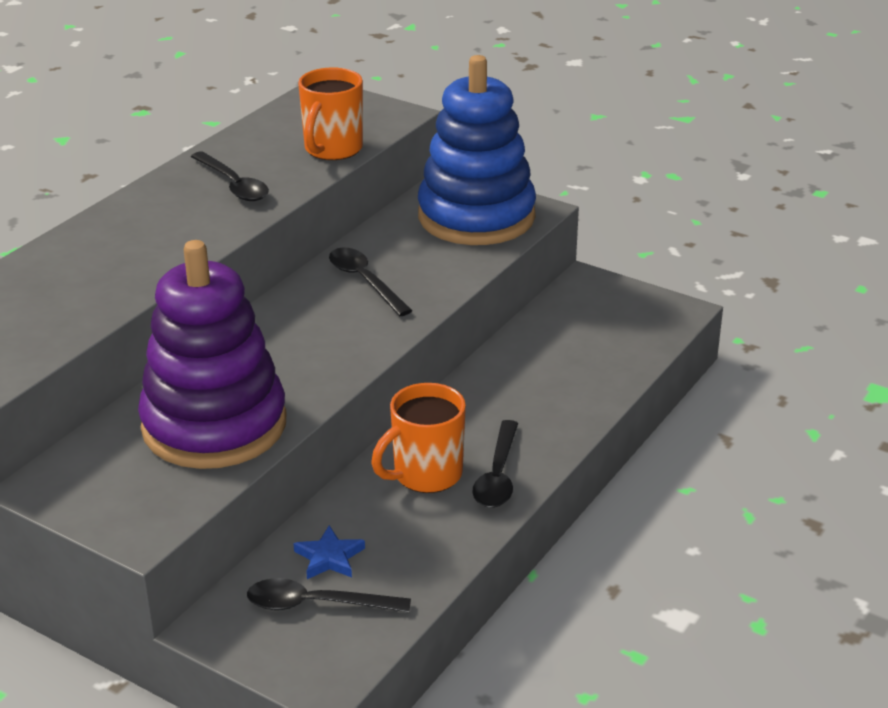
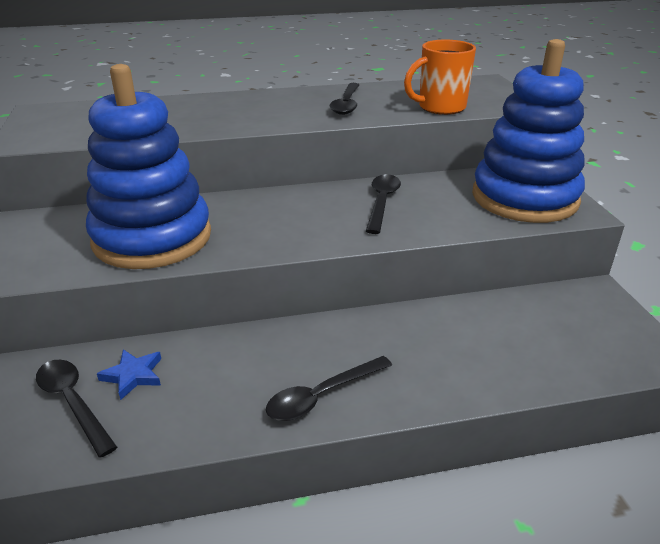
camera: 45 degrees right, 0 degrees up
(214, 425) = (152, 238): purple stacking toy -> blue stacking toy
(425, 475) = (276, 360): orange mug -> none

